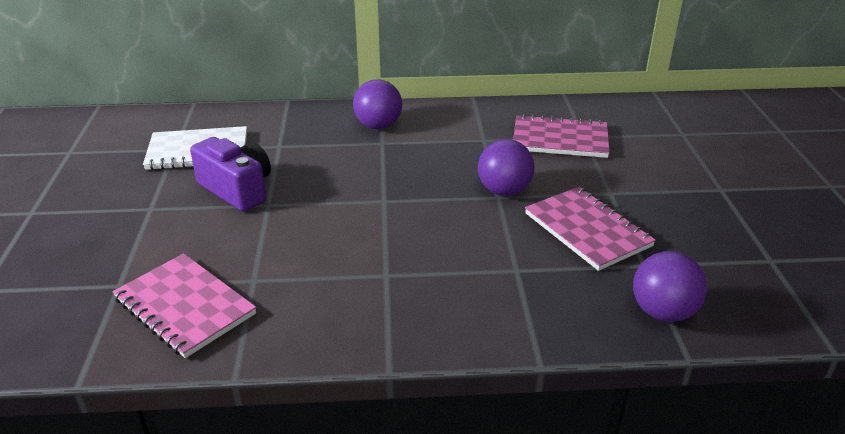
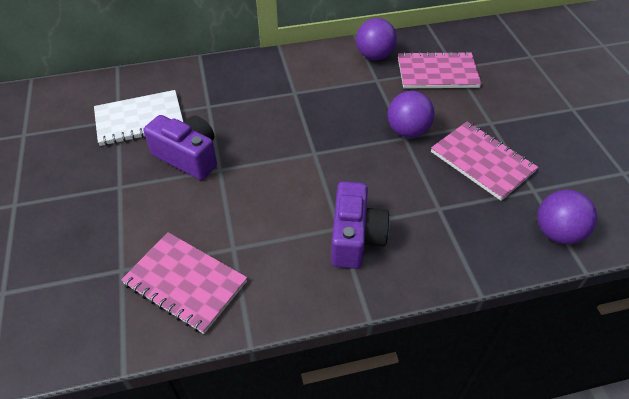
camera: 10 degrees left, 15 degrees up
(378, 126) = (286, 75): purple ball -> purple ball (374, 56)
(402, 287) = (355, 237): none -> purple camera

